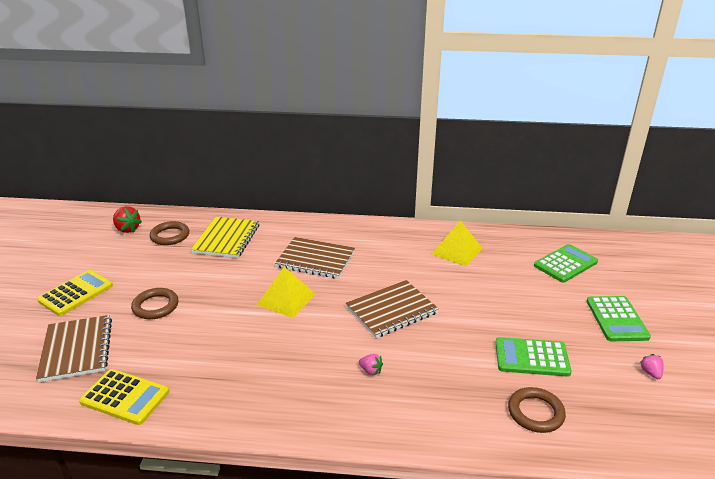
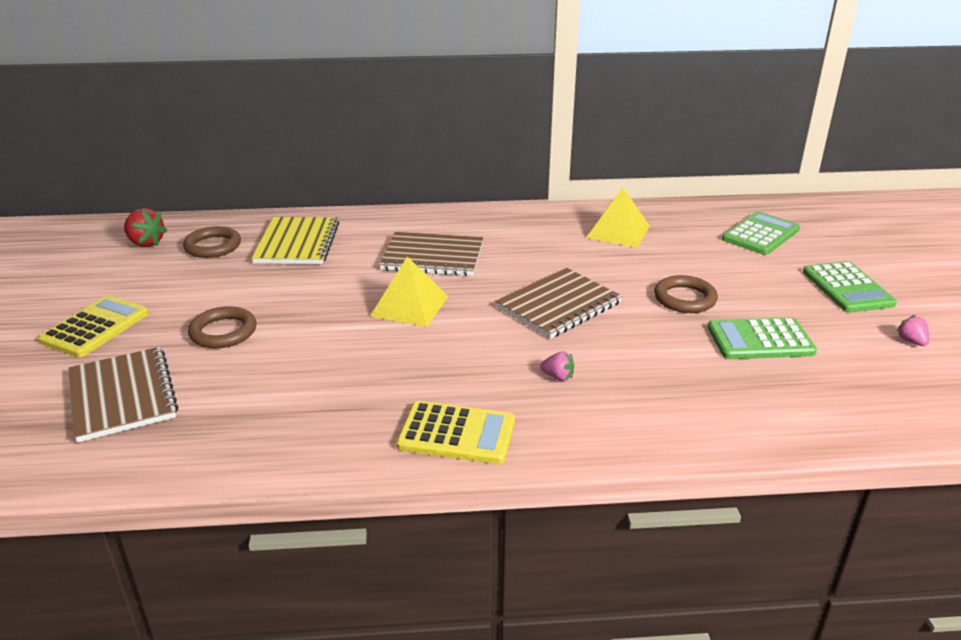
camera: 10 degrees left, 0 degrees up
(125, 397) = (219, 446): yellow calculator -> yellow calculator (456, 434)
(535, 413) = (789, 400): brown ring -> brown ring (685, 298)

